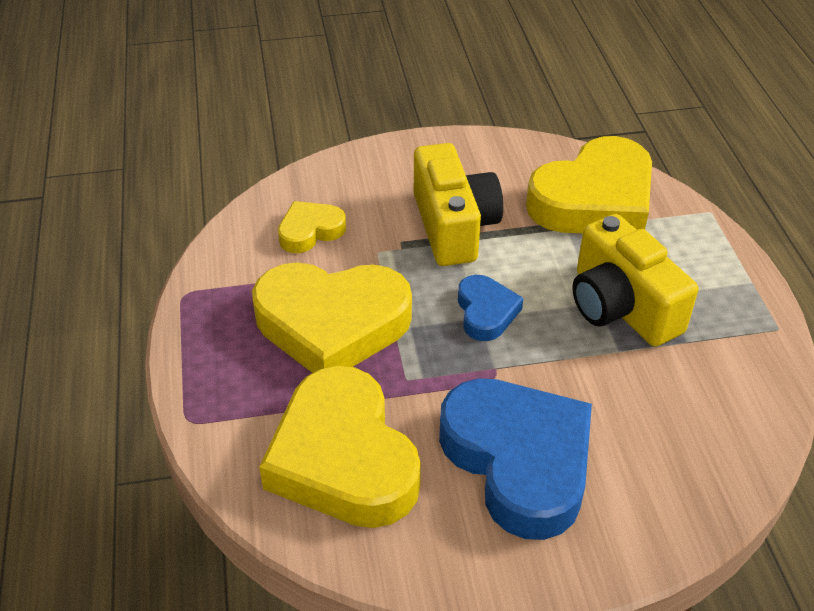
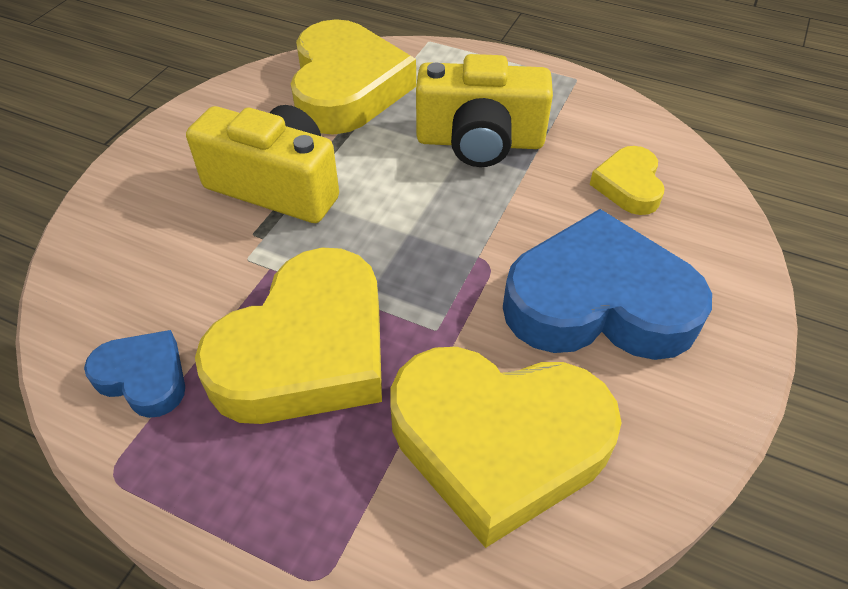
camera: 55 degrees left, 5 degrees up
(310, 231) = (154, 296): yellow heart -> yellow heart (628, 185)
(486, 312) = (405, 225): blue heart -> blue heart (144, 377)

